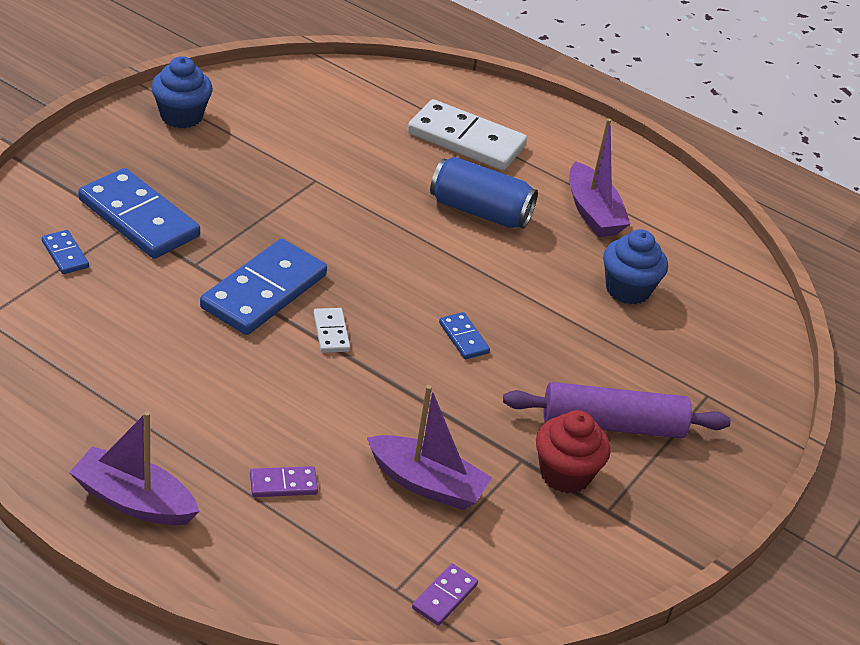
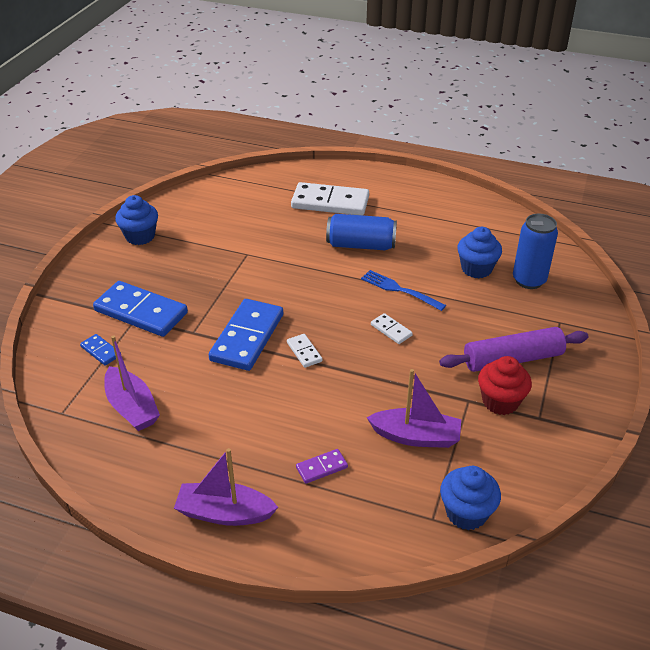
camera: 10 degrees left, 0 degrees up
(444, 596) = (466, 513): purple domino -> blue cupcake
(463, 338) = (391, 330): blue domino -> white domino
(503, 287) = (399, 290): none -> blue fork
(593, 212) = (430, 226): purple boat -> purple boat (132, 407)
(695, 326) = (529, 280): none -> blue can

